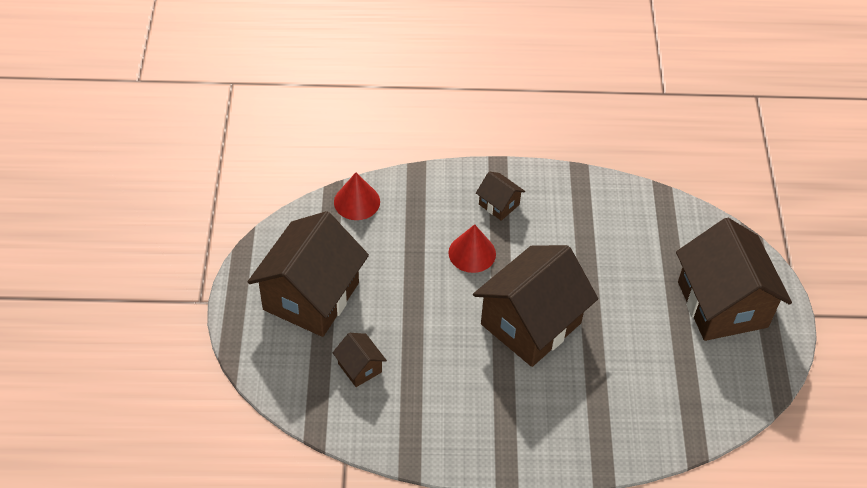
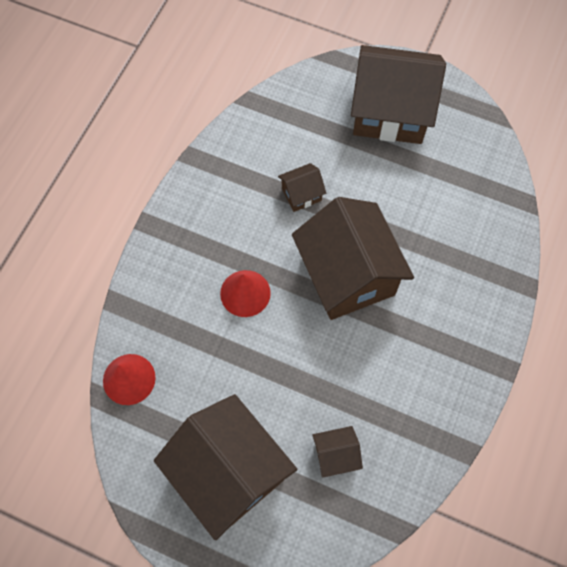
camera: 65 degrees left, 15 degrees up
(499, 204) = (198, 244): brown house -> brown house (301, 194)

